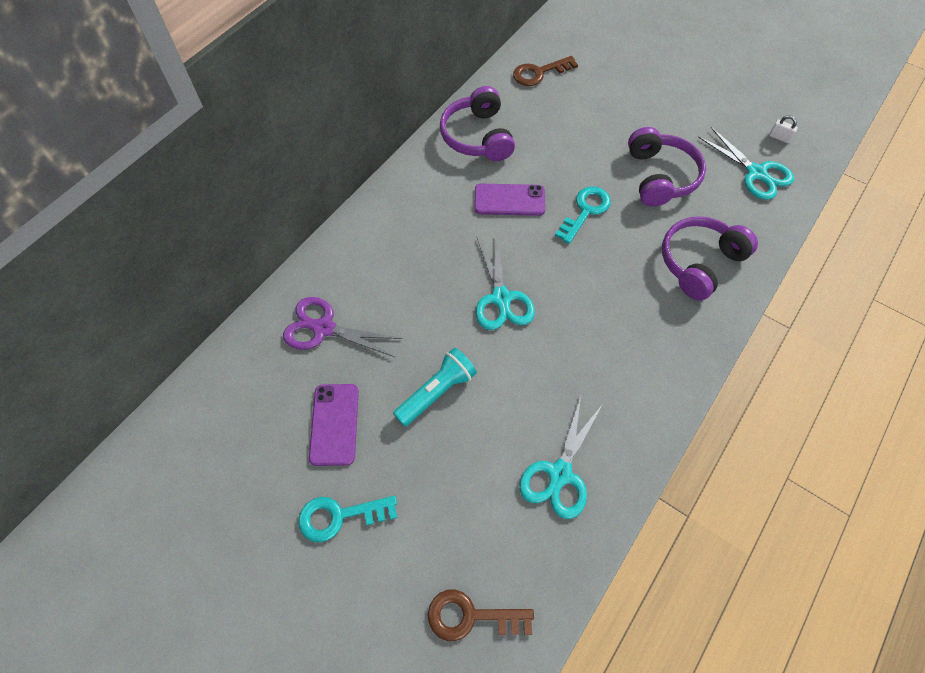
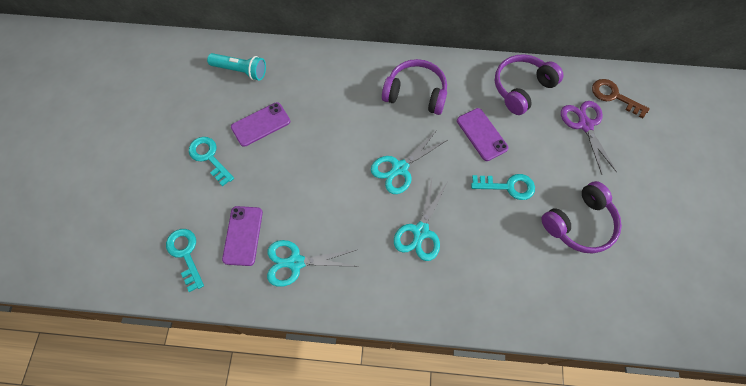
camera: 60 degrees right, 5 degrees up
(324, 328) = (317, 85): purple scissors -> purple scissors (585, 125)
(437, 392) = (311, 166): turquoise flashlight -> turquoise flashlight (240, 71)
(471, 616) = (185, 254): brown key -> turquoise key
(486, 523) = (243, 235): none -> purple phone
(699, 263) = (518, 285): purple headphones -> purple headphones (416, 93)
(756, 173) = (640, 295): turquoise scissors -> turquoise scissors (421, 231)
(779, 137) = (696, 300): white padlock -> none

